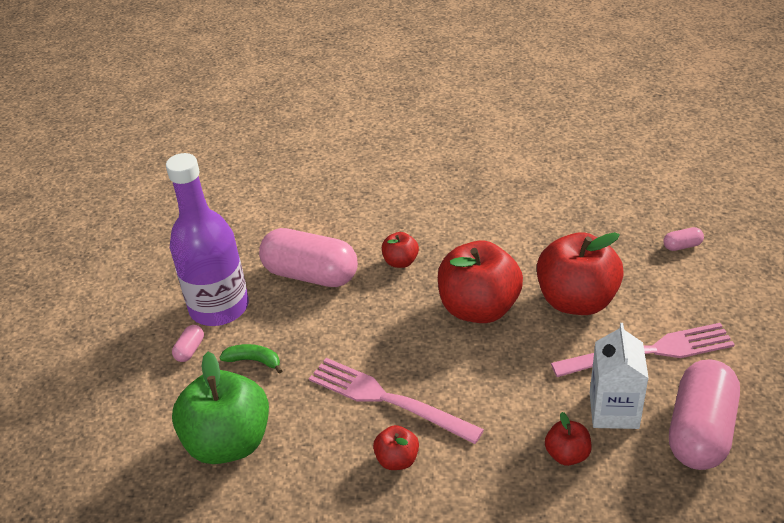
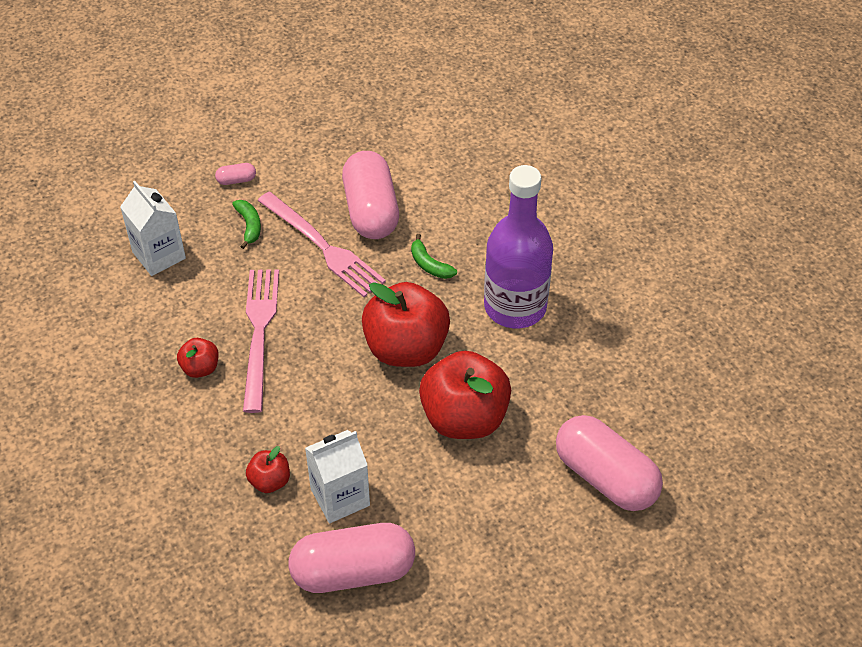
camera: 55 degrees right, 10 degrees up
(219, 307) = (293, 172): purple bottle -> purple bottle (515, 306)
(229, 442) = (159, 255): green apple -> white carton
(400, 262) = (429, 265): red apple -> green banana
(649, 352) = (431, 499): pink fork -> pink fork (323, 247)
(682, 246) = (605, 477): pink capsule -> pink capsule, size x2.50

